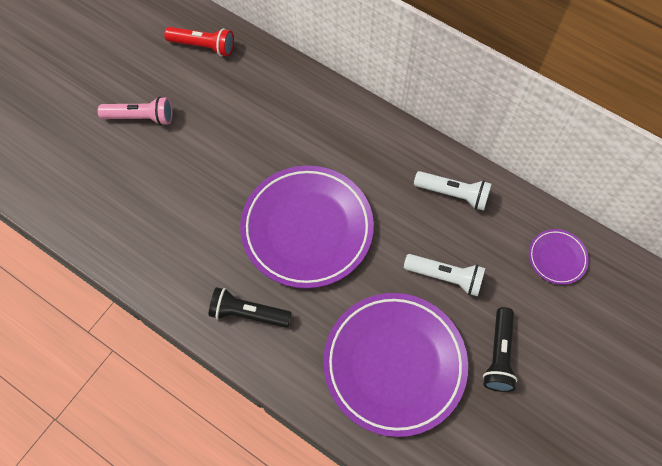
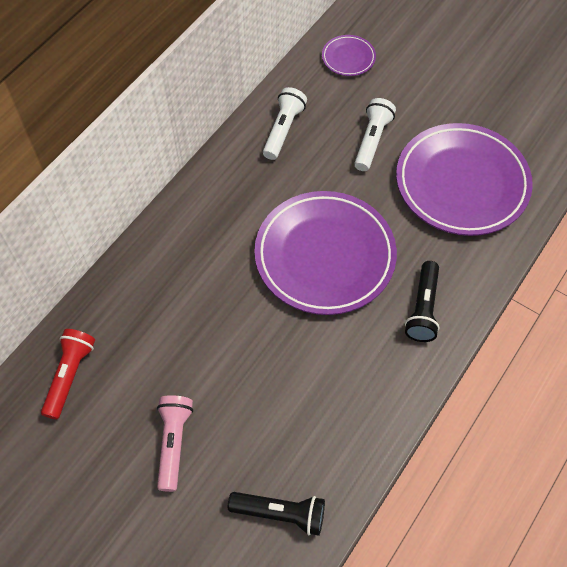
camera: 90 degrees left, 5 degrees down
(499, 355) = (443, 106): black flashlight -> black flashlight (280, 513)

